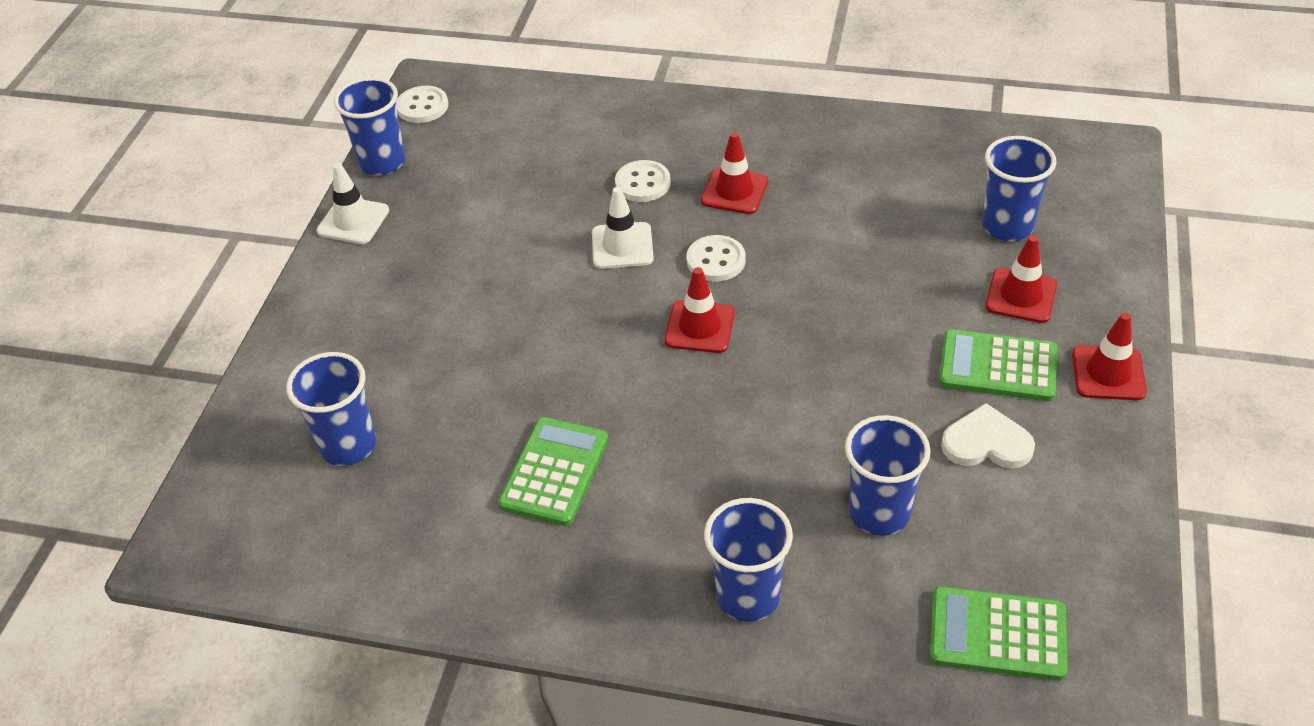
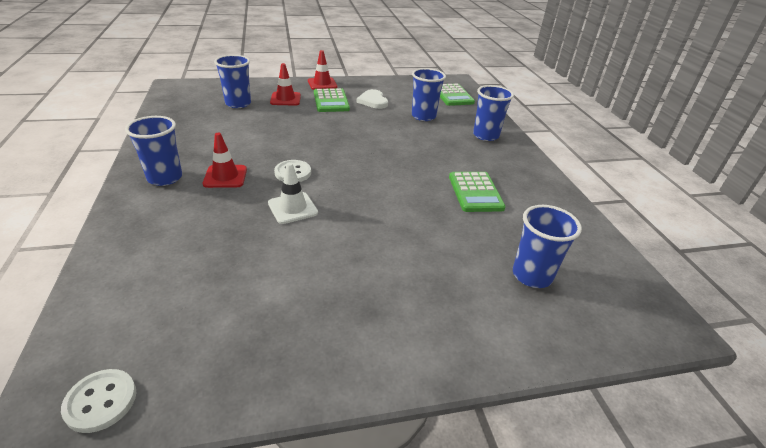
camera: 120 degrees left, 10 degrees down
(353, 221) = (317, 379): white traffic cone -> none
(382, 162) = (215, 396): blue cup -> blue cup (165, 178)
(554, 472) = (475, 192): green calculator -> green calculator turned 90 degrees counterclockwise
(643, 183) = (223, 213): white button -> none
(700, 327) = (348, 169): red traffic cone -> none

